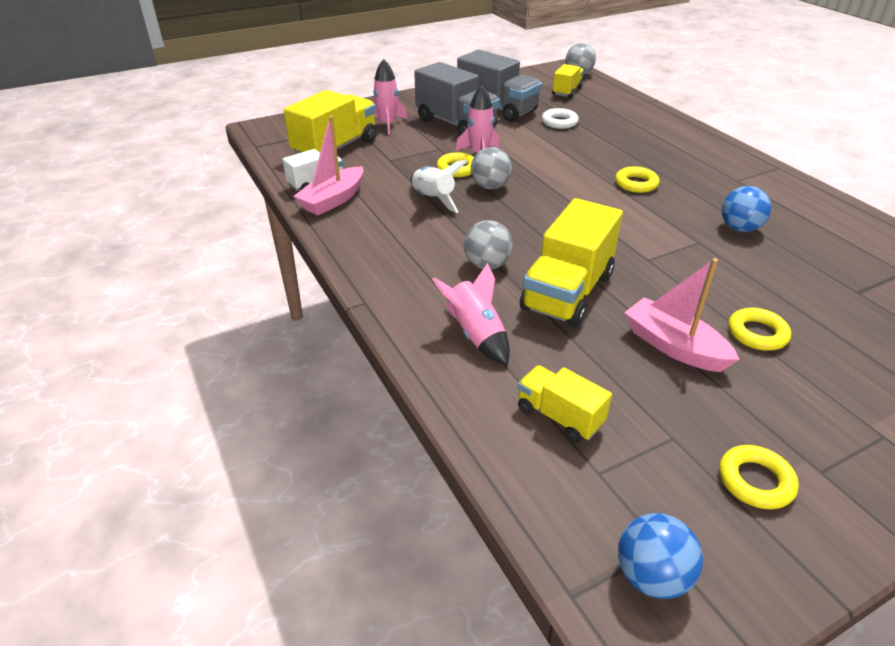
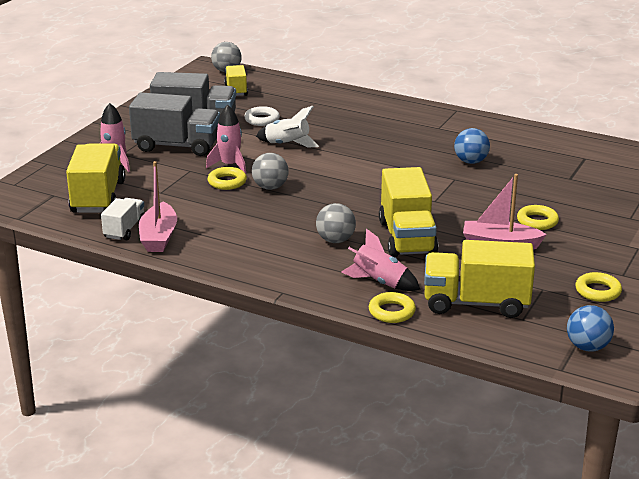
camera: 35 degrees left, 10 degrees down
(433, 199) = (239, 211): white rocket -> white rocket (287, 145)
(559, 416) = (476, 303): yellow truck -> yellow truck, size x1.80
(636, 184) = (373, 152): yellow ring -> yellow ring (391, 312)

